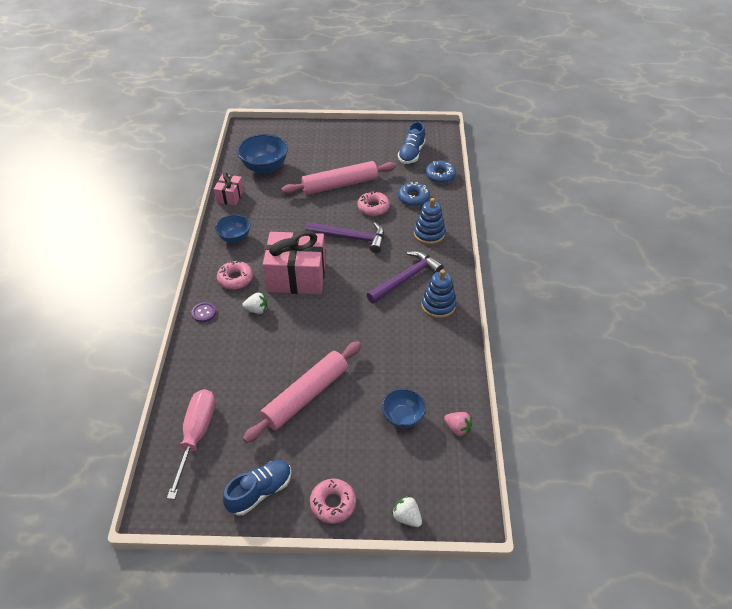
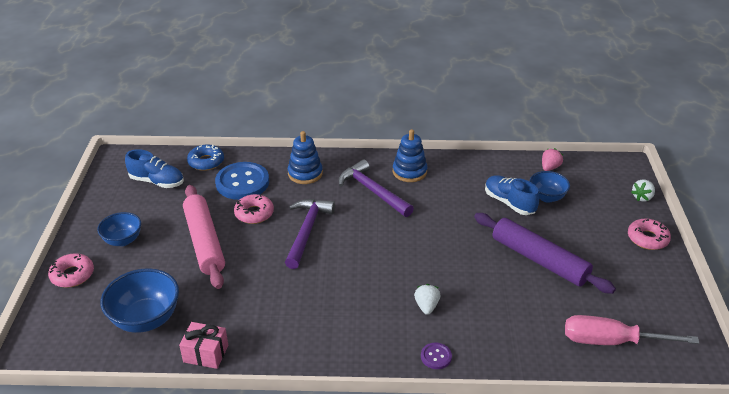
camera: 90 degrees left, 10 degrees down
(235, 238) = (297, 339): blue bowl -> blue bowl (123, 240)
(235, 279) = (375, 331): pink donut -> pink donut (72, 275)
(260, 491) = (655, 286): blue shoe -> blue shoe (509, 203)
(297, 276) = (371, 274): pink gift -> none
(306, 396) = (539, 260): pink rolling pin -> purple rolling pin
(413, 198) = (242, 182): blue donut -> blue button

